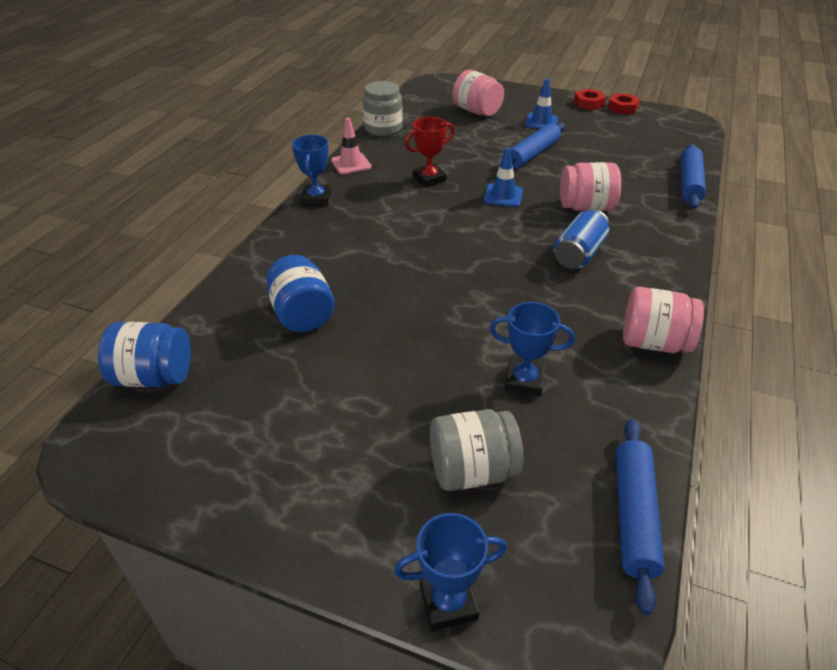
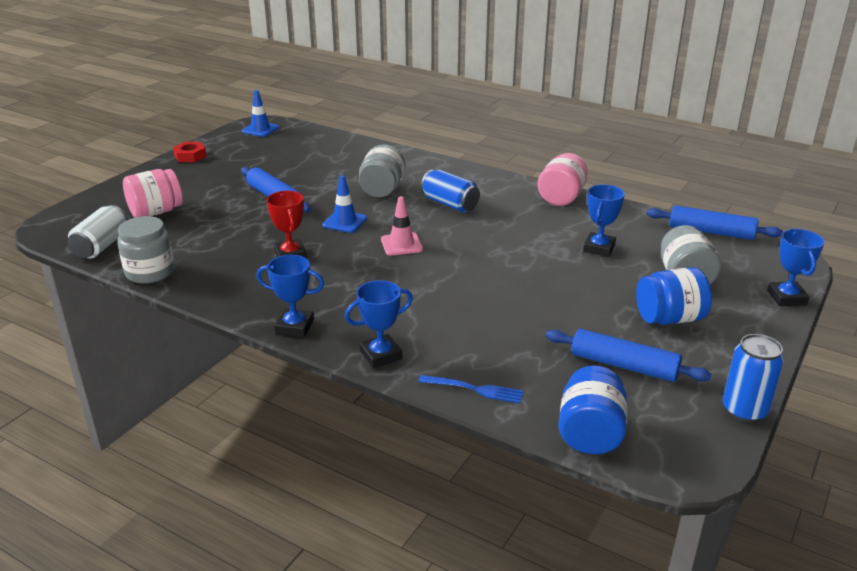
camera: 80 degrees left, 10 degrees down
(174, 510) = (744, 410): none -> blue can
(227, 300) = (474, 389): none -> blue fork
(278, 245) = (381, 355): none -> blue trophy
(302, 314) = (506, 342): blue jar -> blue jar (669, 318)
(351, 164) = (226, 299): pink traffic cone -> pink traffic cone (401, 244)
(415, 104) = (101, 246): none -> white can
(541, 122) = (211, 183): blue traffic cone -> blue traffic cone (260, 129)
(586, 207) = (382, 190): pink jar -> grey jar
(622, 108) = (213, 144): red nut -> none
(689, 183) = (366, 145): blue rolling pin -> blue rolling pin (624, 365)

